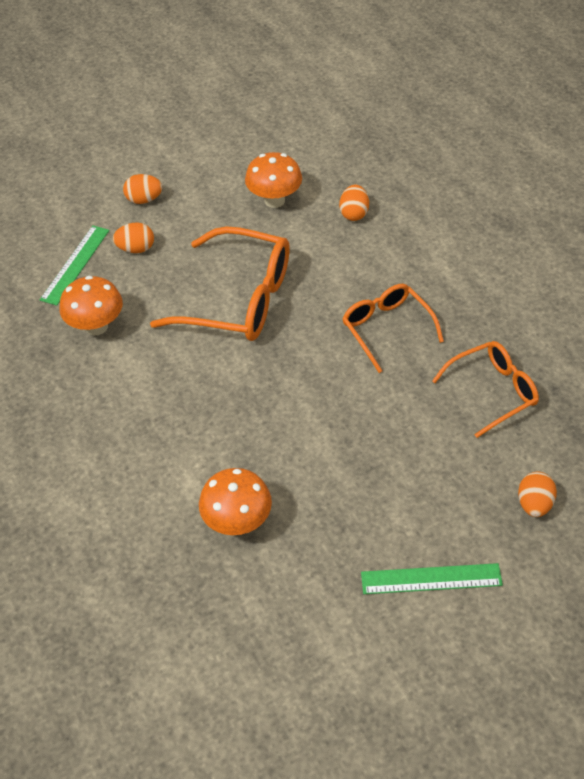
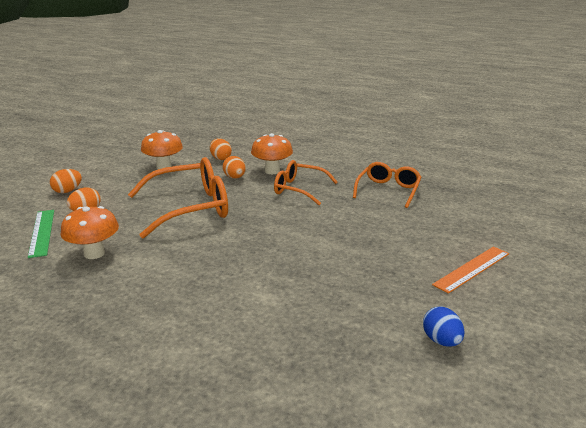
camera: 40 degrees left, 25 degrees down
(237, 521) = (324, 299): orange mushroom -> orange mushroom (272, 171)
(286, 644) = (441, 341): none -> blue egg
(431, 579) = (472, 269): green ruler -> orange ruler
(534, 504) = (471, 219): orange egg -> orange egg (234, 177)

